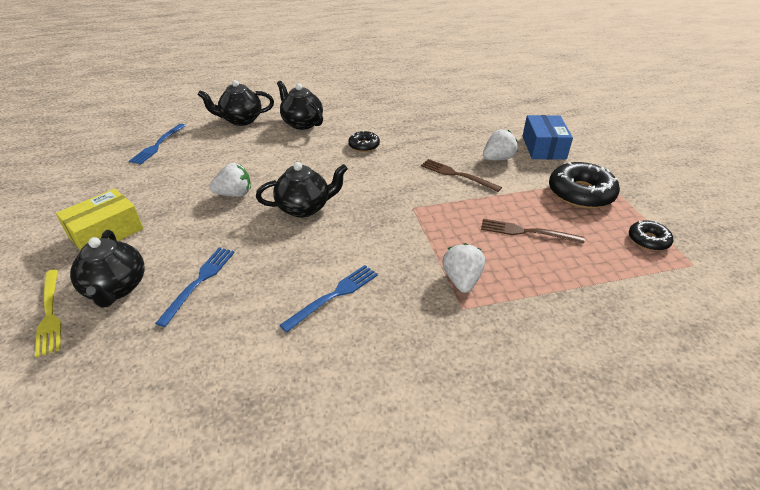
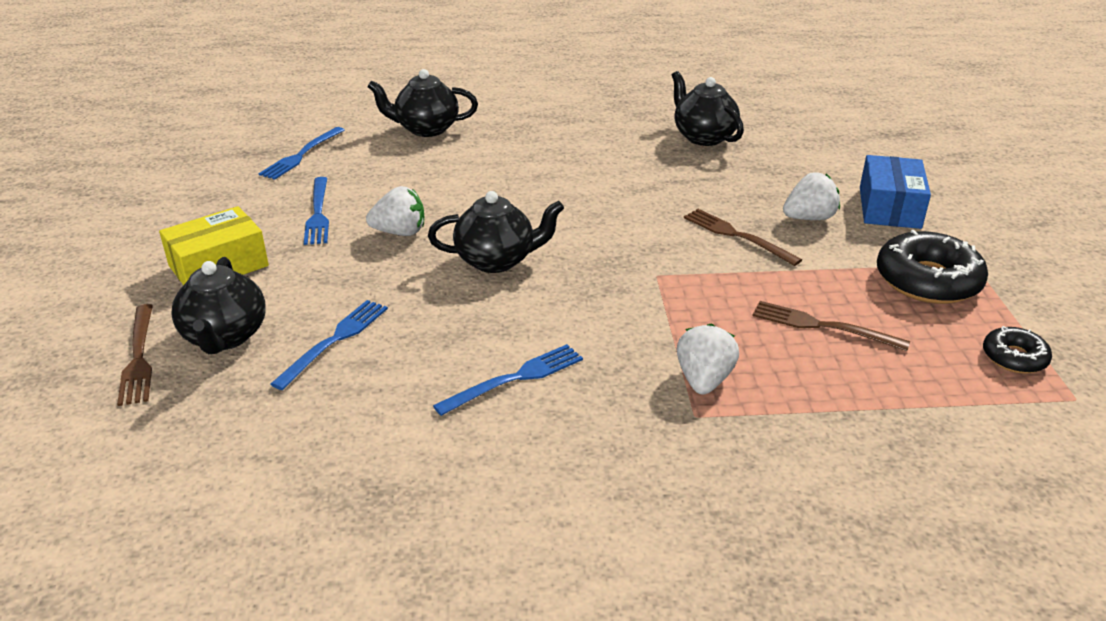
camera: 10 degrees right, 5 degrees down
(50, 314) = (138, 357): yellow fork -> brown fork
(175, 186) = (318, 213): none -> blue fork
(302, 123) = (516, 141): black teapot -> black teapot (703, 137)
(364, 146) = (603, 181): black donut -> none

